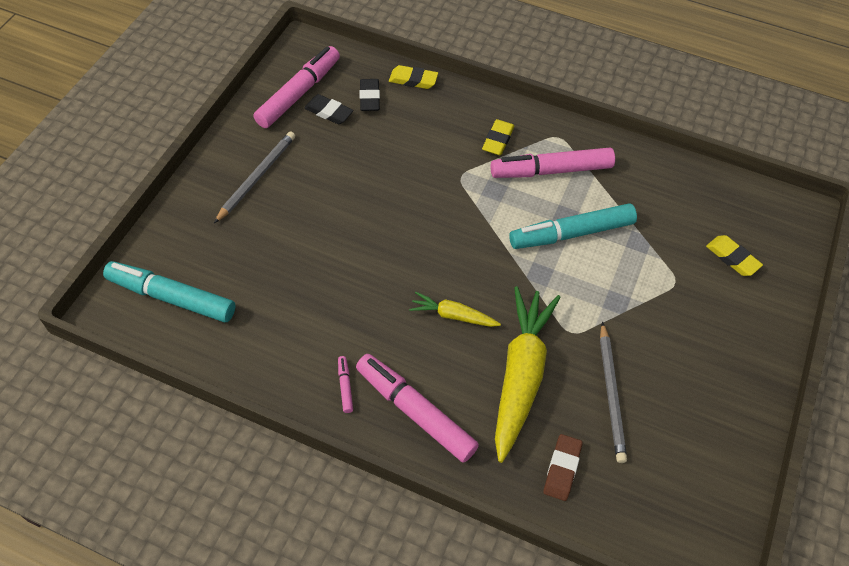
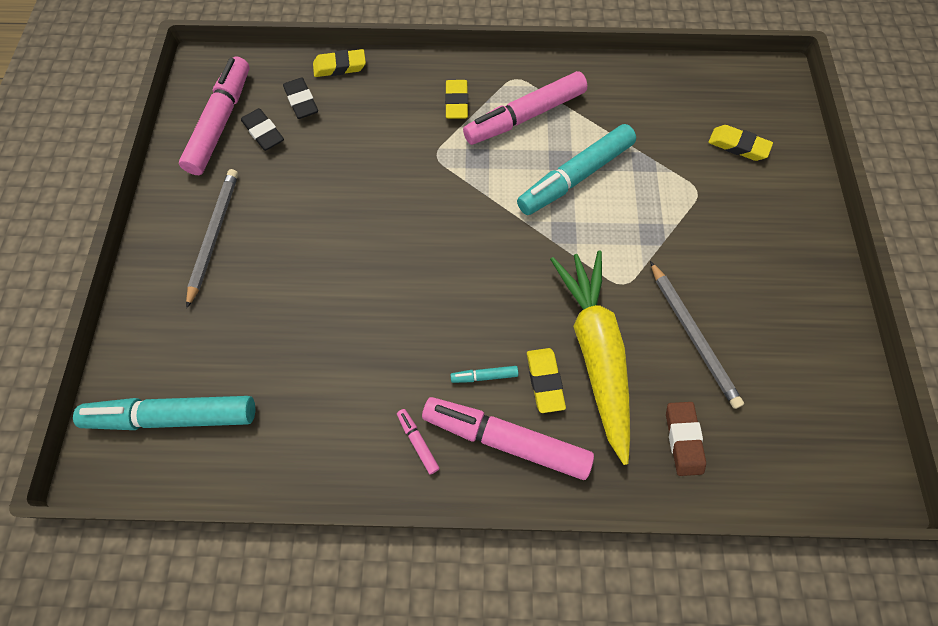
camera: 20 degrees left, 10 degrees up
(329, 112) = (263, 132): black eraser -> black eraser turned 45 degrees clockwise
(420, 359) = (484, 376): none -> turquoise marker
(453, 315) = (497, 313): yellow carrot -> none
(468, 381) = (545, 381): none -> yellow eraser

